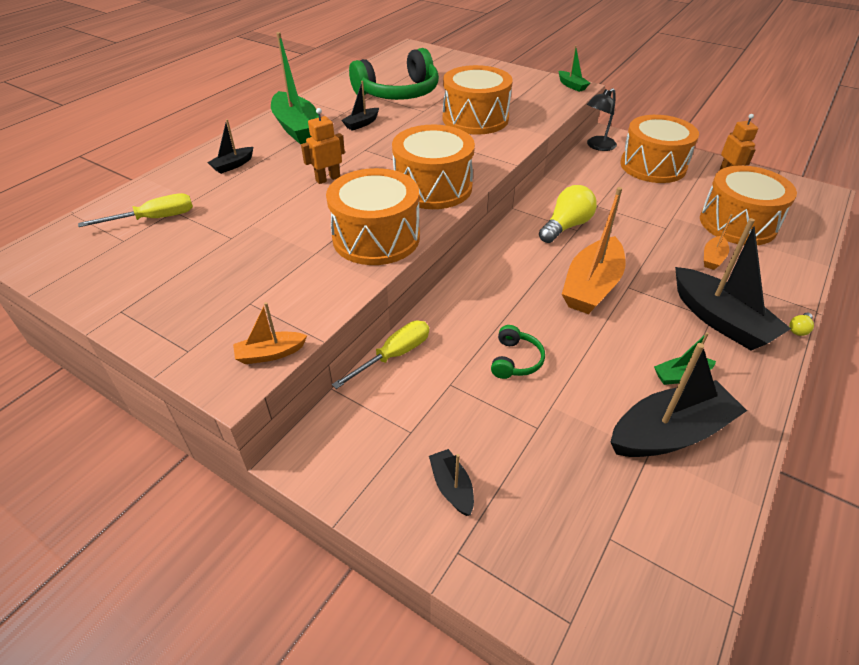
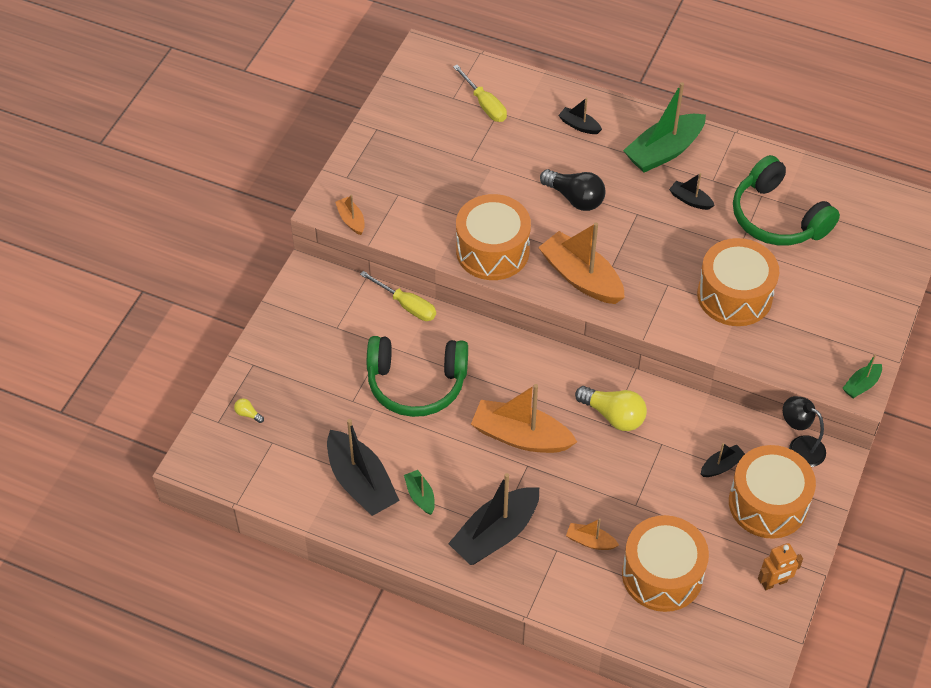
camera: 80 degrees right, 10 degrees up
(328, 179) = (575, 198): orange robot -> black light bulb
(433, 187) = (581, 277): orange drum -> orange boat
(452, 487) = (296, 356): black boat -> black boat (721, 466)
(515, 360) = (416, 383): green headphones -> green headphones, size x2.19
(799, 329) = (496, 595): yellow light bulb -> yellow light bulb (248, 414)

